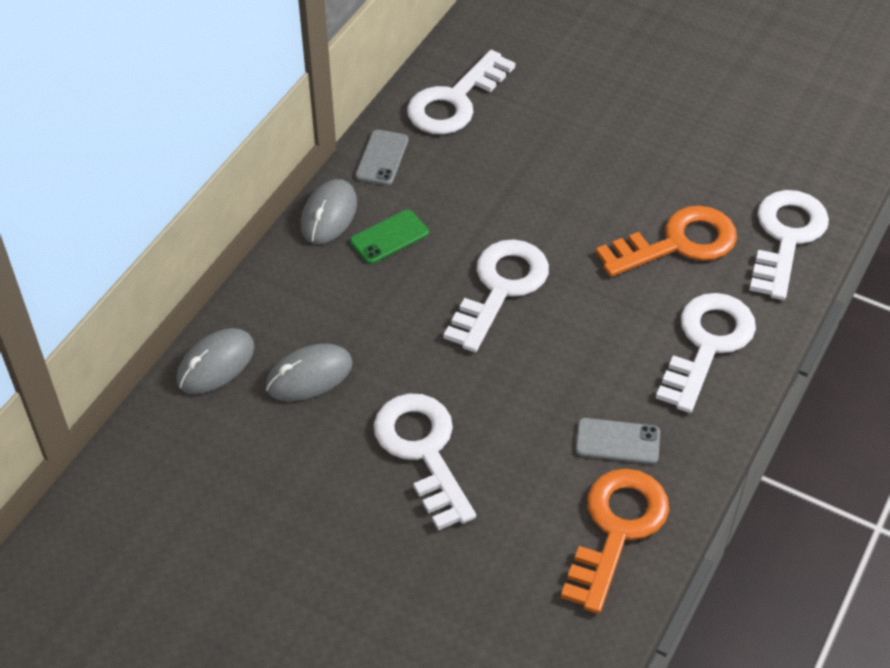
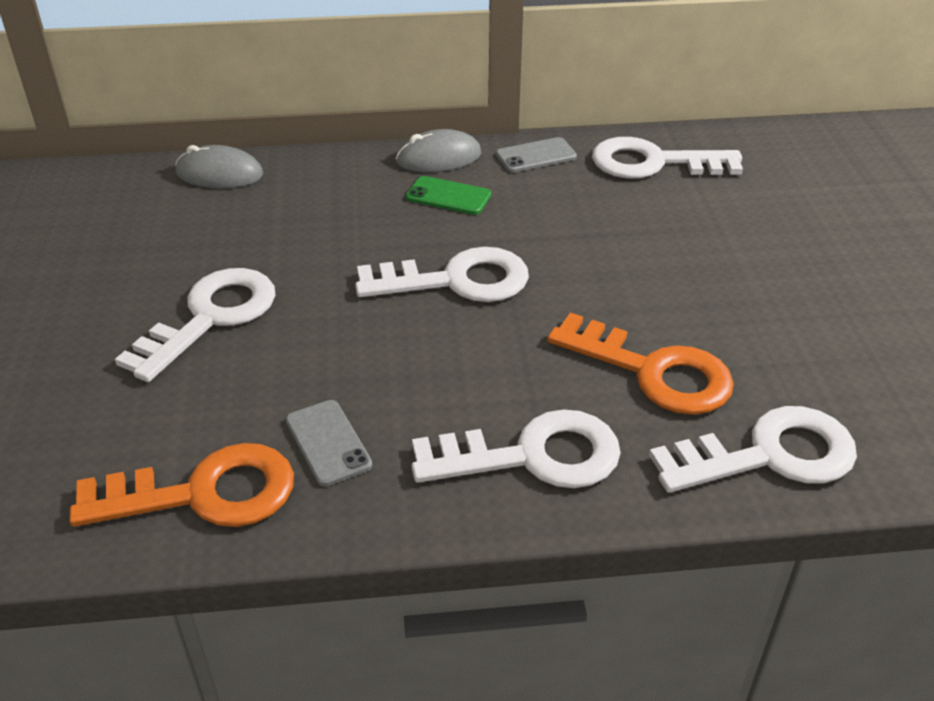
camera: 55 degrees right, 10 degrees down
(309, 376) = (247, 221): grey mouse -> none

